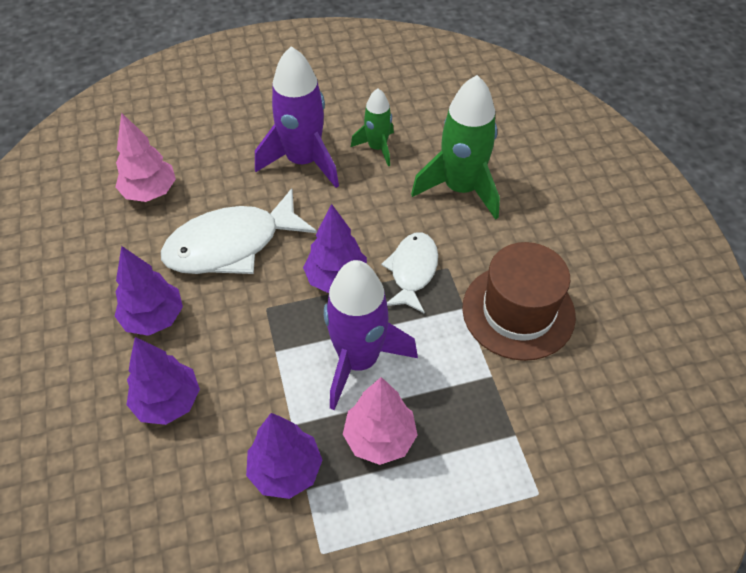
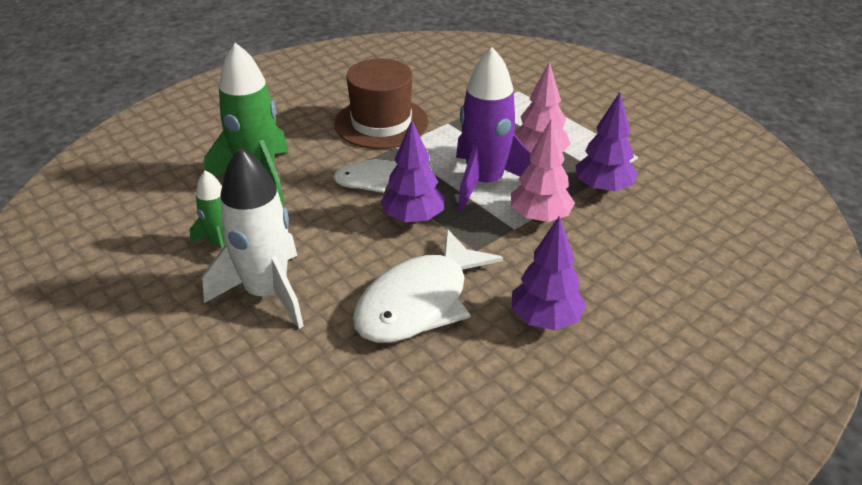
camera: 115 degrees left, 15 degrees down
(150, 192) = (385, 409): pink tree -> pink tree (539, 218)
(168, 402) = (613, 271): purple tree -> none
(231, 245) = (419, 302): white fish -> white fish turned 90 degrees clockwise
(303, 161) = (267, 293): purple rocket -> white rocket

